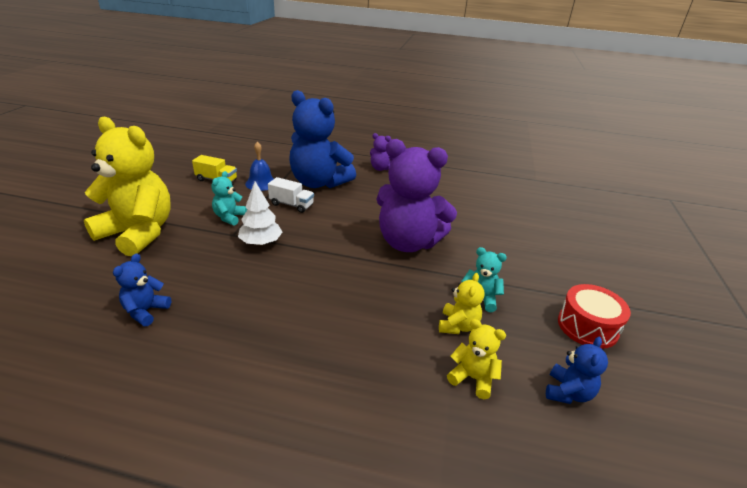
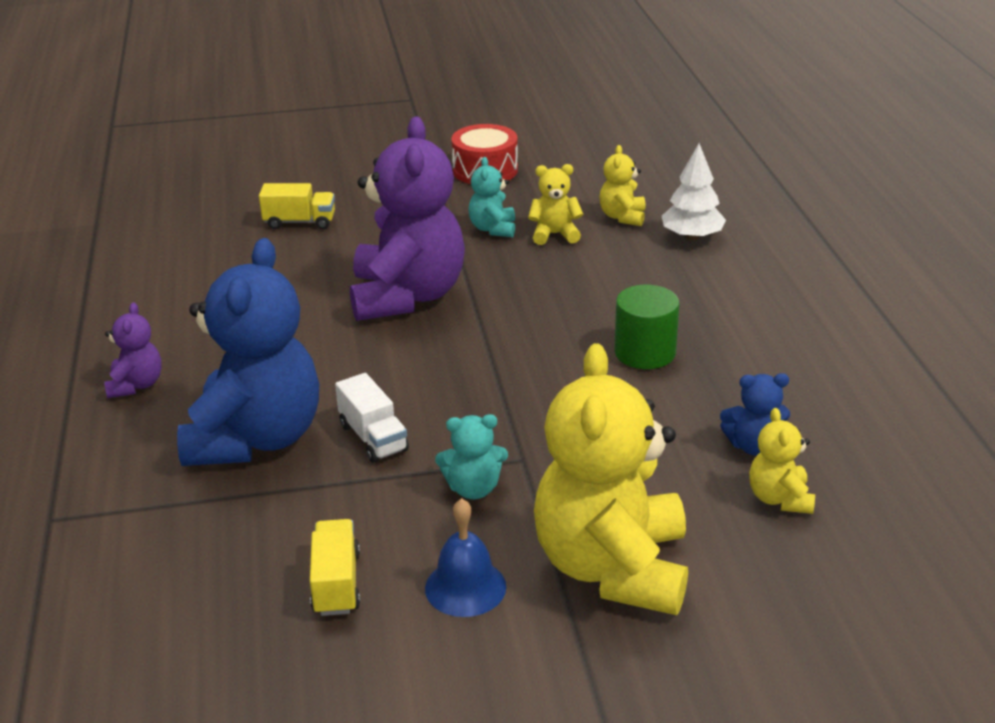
camera: 110 degrees left, 0 degrees up
(100, 300) = (779, 498): none -> yellow teddy bear
(261, 183) = (308, 512): blue bell -> blue bell (465, 587)
(261, 243) = (520, 421): white tree -> white tree (692, 237)
(275, 308) = (645, 352): none -> green cylinder
(291, 205) = (373, 437): white truck -> white truck turned 150 degrees clockwise
(518, 230) = (299, 222): none -> yellow truck
(568, 392) = (592, 175): blue teddy bear -> none

